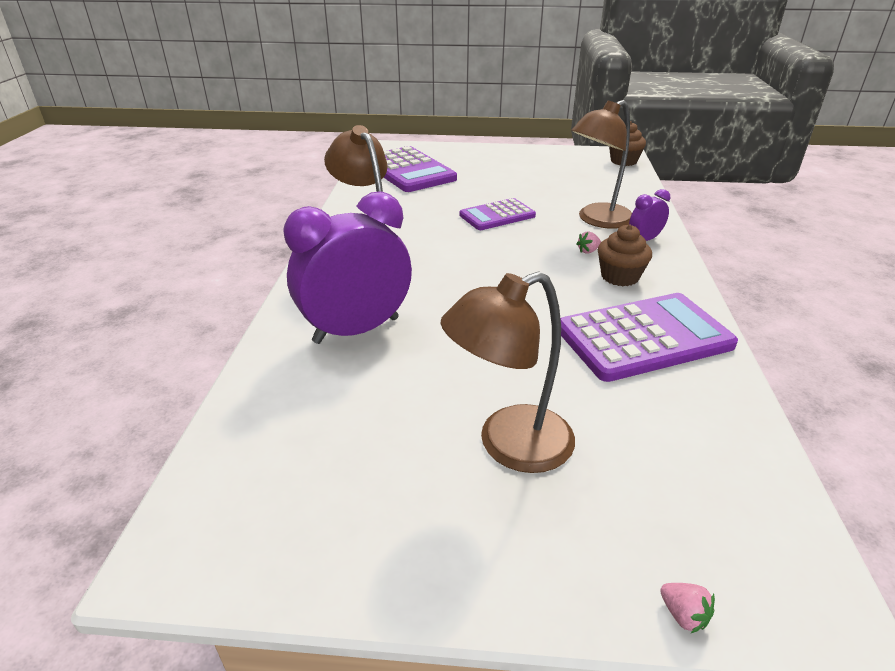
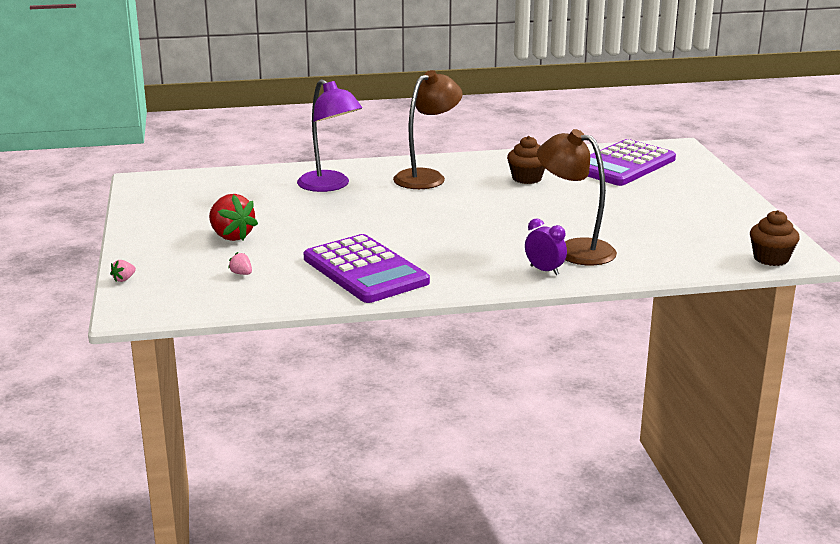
camera: 75 degrees right, 10 degrees down
(356, 330) = (330, 186): purple clock -> purple lamp
(497, 215) = (548, 208): purple calculator -> none
(509, 445) = (231, 236): brown lamp -> red strawberry
(588, 251) = (500, 247): pink strawberry -> pink strawberry (241, 273)
(619, 277) = (459, 261): brown cupcake -> brown cupcake (526, 178)

